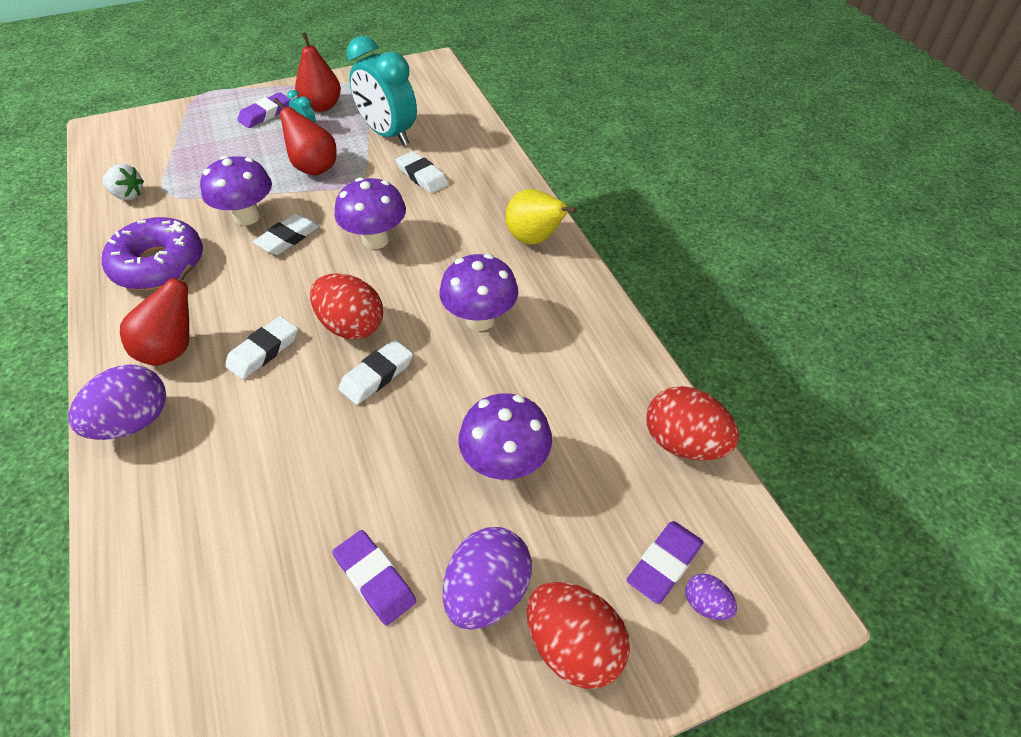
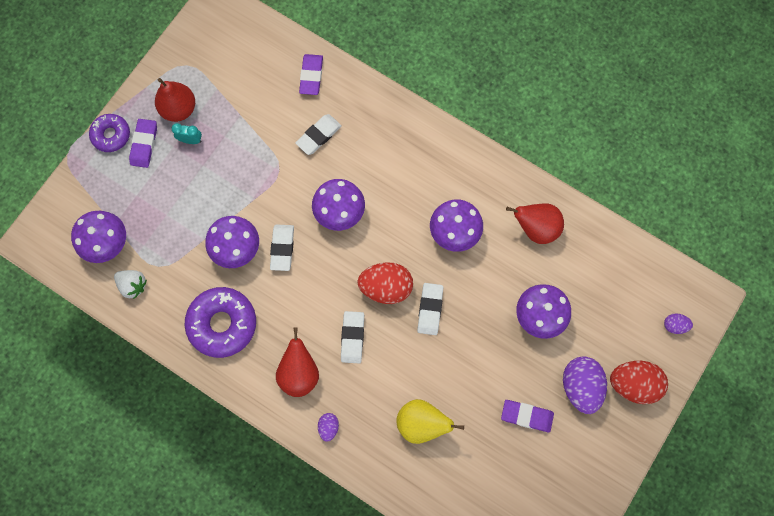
camera: 35 degrees left, 25 degrees up
(128, 195) = (133, 285): white strawberry -> white strawberry turned 45 degrees clockwise
(133, 422) = (328, 427): purple egg -> purple egg, size x0.49
(149, 158) = (108, 244): none -> purple mushroom
(248, 98) = (111, 135): none -> purple donut
(314, 168) = (237, 176): red pear -> red pear (535, 228)
(388, 134) = (258, 109): turquoise clock -> none
(422, 176) = (318, 136): white eraser -> white eraser turned 60 degrees counterclockwise
(535, 239) = (437, 147): yellow pear -> yellow pear (421, 423)
(664, 564) = (646, 318): purple eraser -> purple eraser (311, 76)
(684, 443) = (615, 244): red egg -> none

